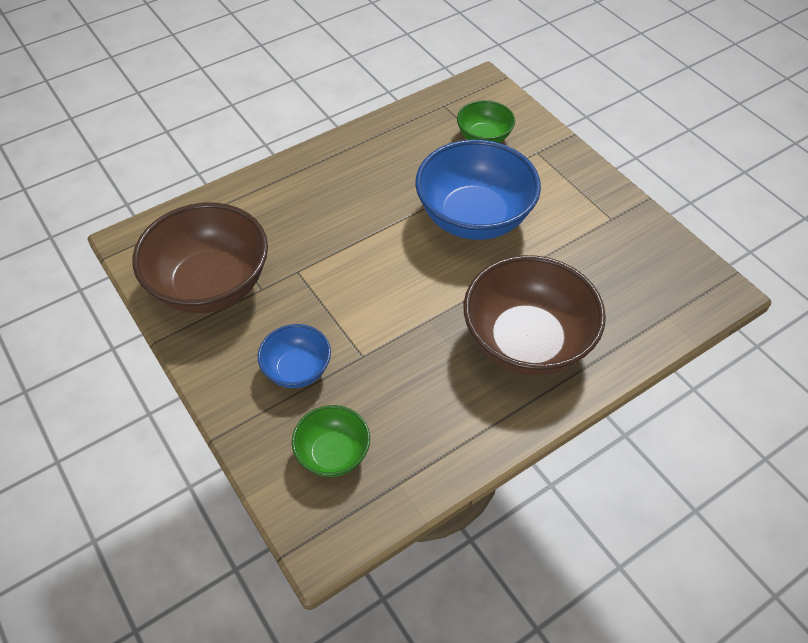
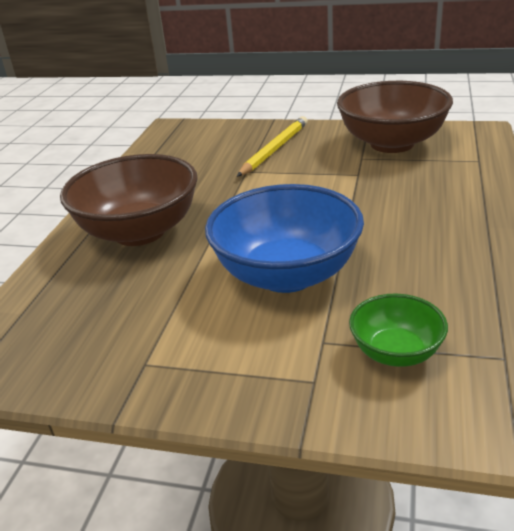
camera: 140 degrees right, 20 degrees down
(297, 369) = (274, 149): blue bowl -> yellow pencil
(333, 453) = (205, 142): green bowl -> none

